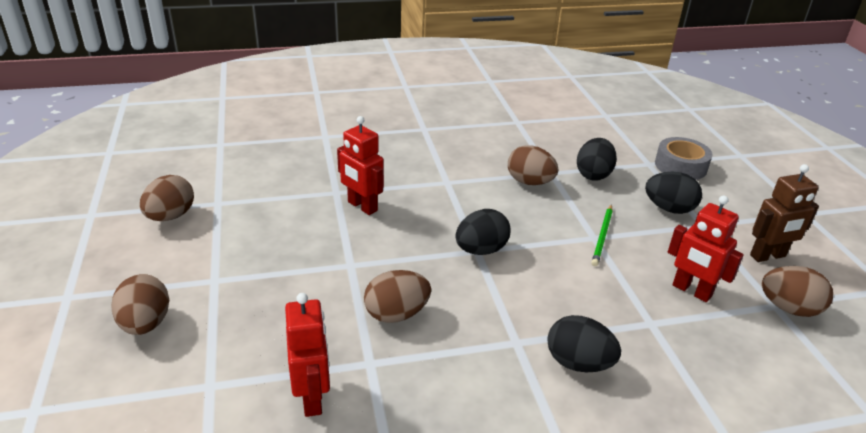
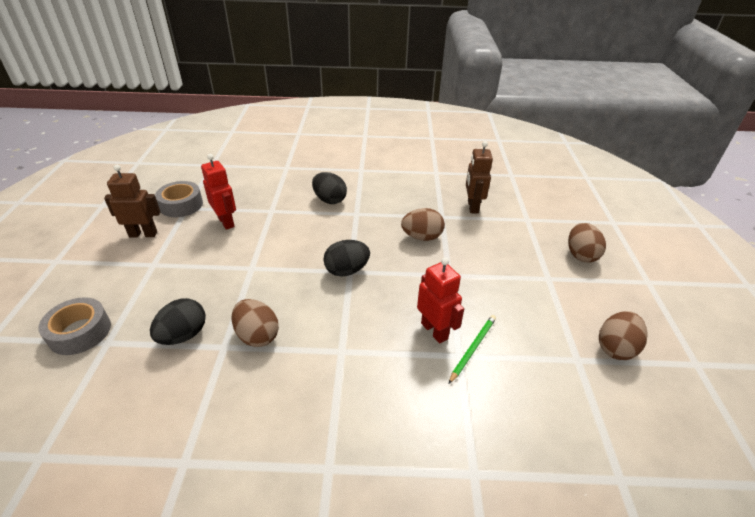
camera: 165 degrees left, 5 degrees up
(312, 398) = (472, 207): red robot -> brown robot
(602, 236) = (244, 267): green pencil -> green pencil (473, 348)
(669, 209) = (161, 283): black egg -> none
(788, 308) = (181, 205): brown egg -> grey tape

